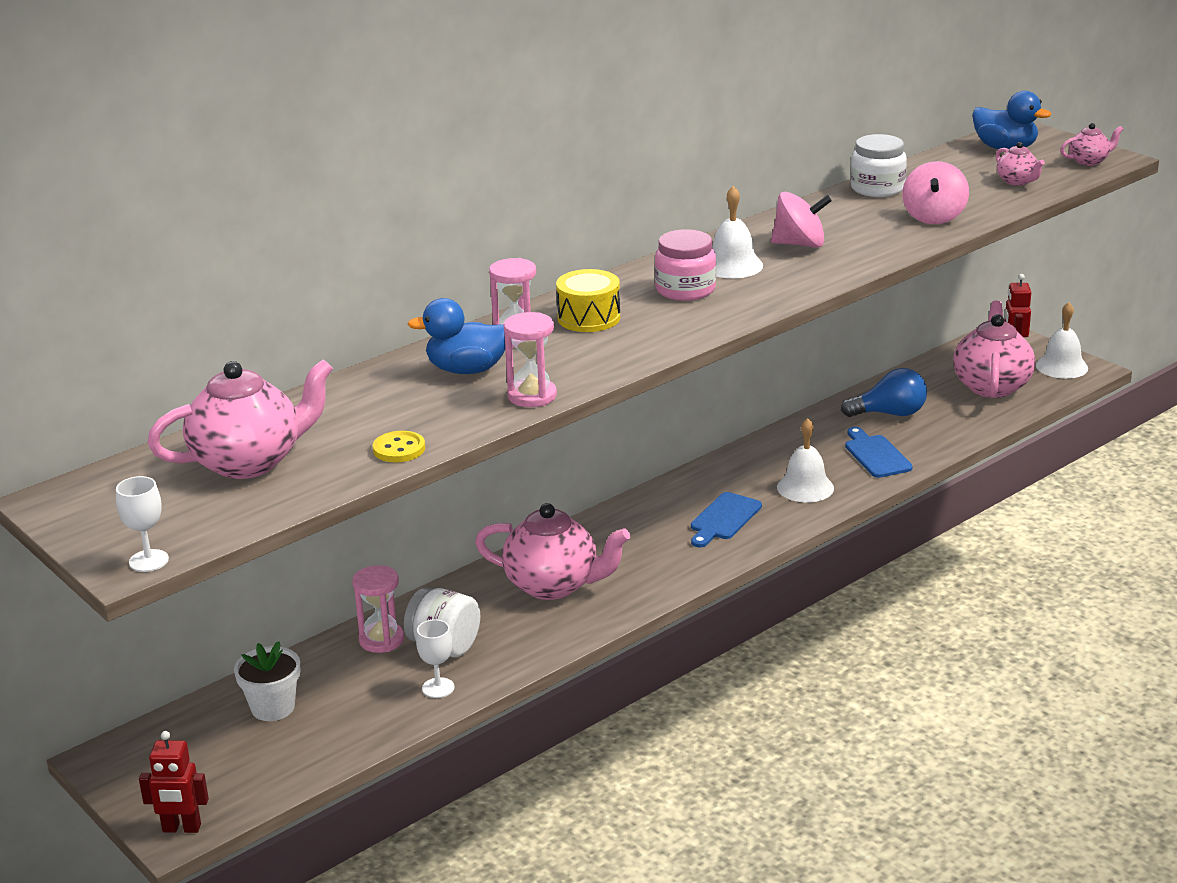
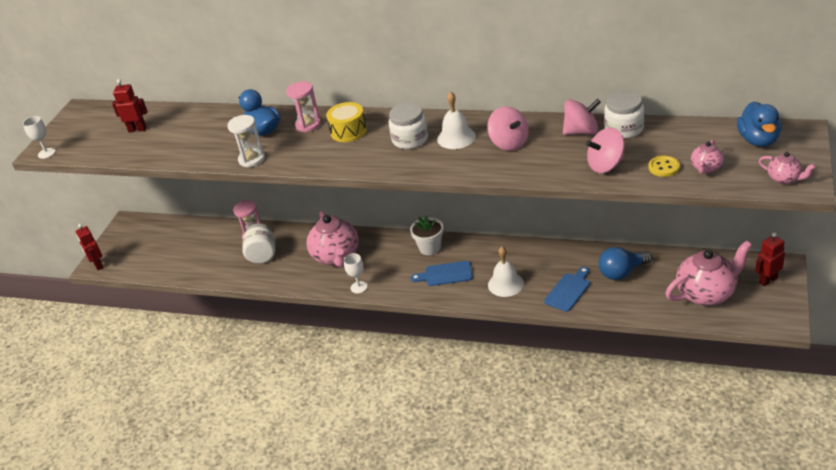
camera: 60 degrees right, 10 degrees up
(249, 462) = (137, 129): pink teapot -> red robot
(273, 707) = (186, 239): white flower pot -> white flower pot (430, 248)
(399, 449) = (174, 155): yellow button -> yellow button (664, 167)
(438, 688) = (231, 271): white goblet -> white goblet (359, 287)
(532, 396) = (252, 159): pink hourglass -> white hourglass
(685, 290) = (410, 139): pink jar -> white jar
(845, 207) = (581, 132): none -> pink spinning top
(889, 413) = (622, 272): blue light bulb -> blue light bulb turned 105 degrees clockwise
(1061, 366) = (772, 309): white bell -> none

